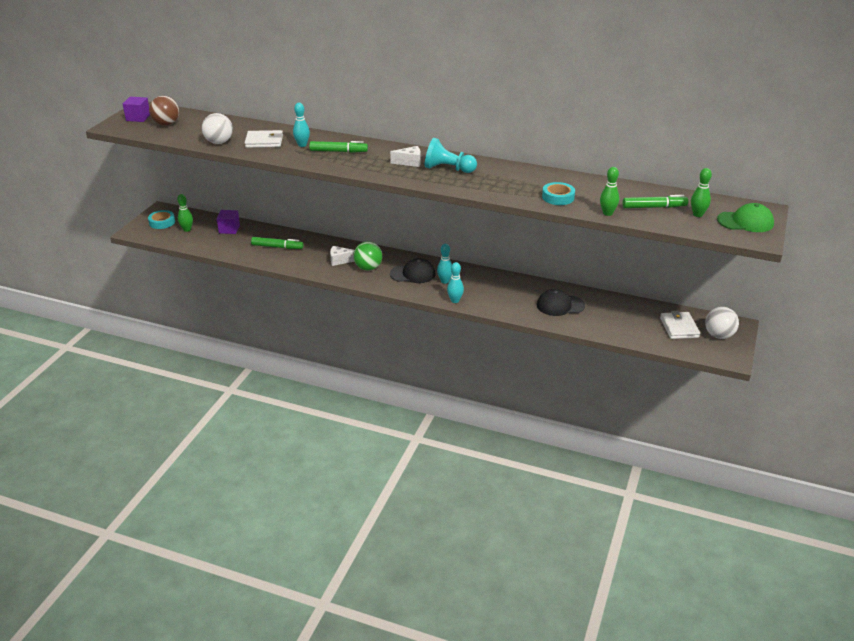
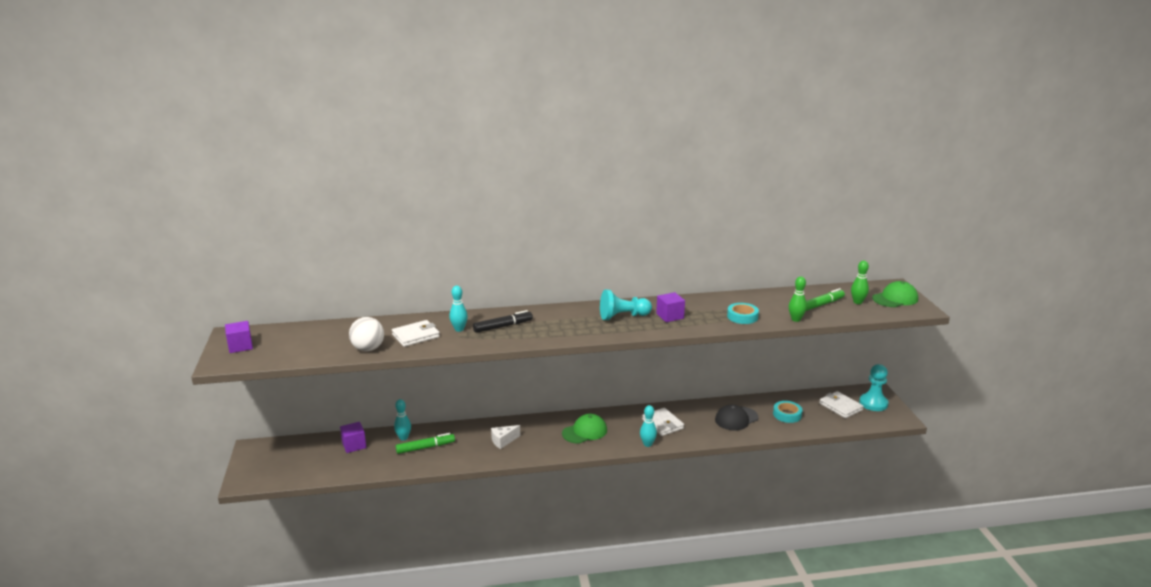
camera: 30 degrees left, 10 degrees down
(162, 222) = (267, 461): turquoise tape -> turquoise tape (787, 414)
(166, 124) = (283, 345): brown ball -> none
(187, 229) = (306, 460): green bowling pin -> none
(338, 151) = (503, 326): green marker -> black marker
(368, 268) = (537, 439): green ball -> none
(409, 162) = (582, 319): white cheese -> none
(413, 274) = (585, 432): black cap -> green cap
(445, 281) = (620, 429): turquoise bowling pin -> turquoise bowling pin (403, 438)
(487, 289) = (663, 424): none -> white wallet
(490, 179) = (670, 316): none -> purple cube
(718, 335) = (873, 403): white ball -> turquoise pawn

